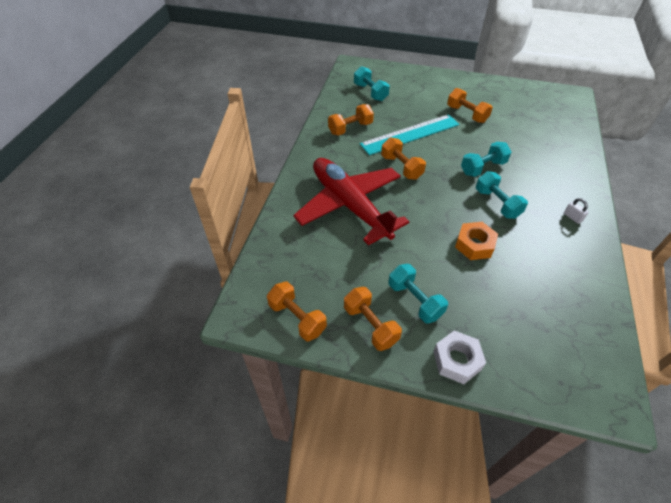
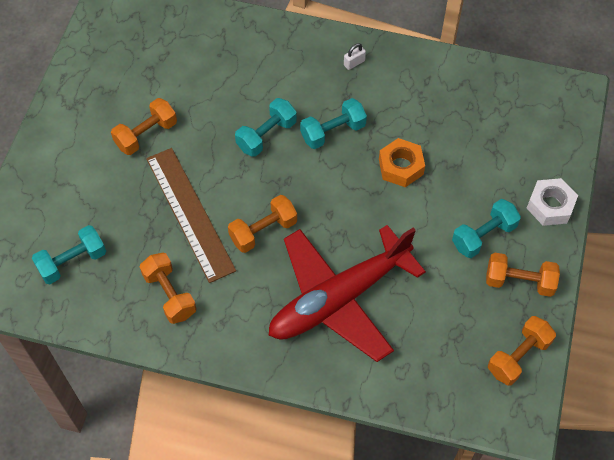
camera: 90 degrees left, 10 degrees up
(370, 325) = (519, 281): orange dumbbell -> orange dumbbell turned 45 degrees clockwise
(410, 134) = (190, 213): turquoise ruler -> brown ruler
(482, 168) = (266, 135): turquoise dumbbell -> turquoise dumbbell turned 75 degrees clockwise

